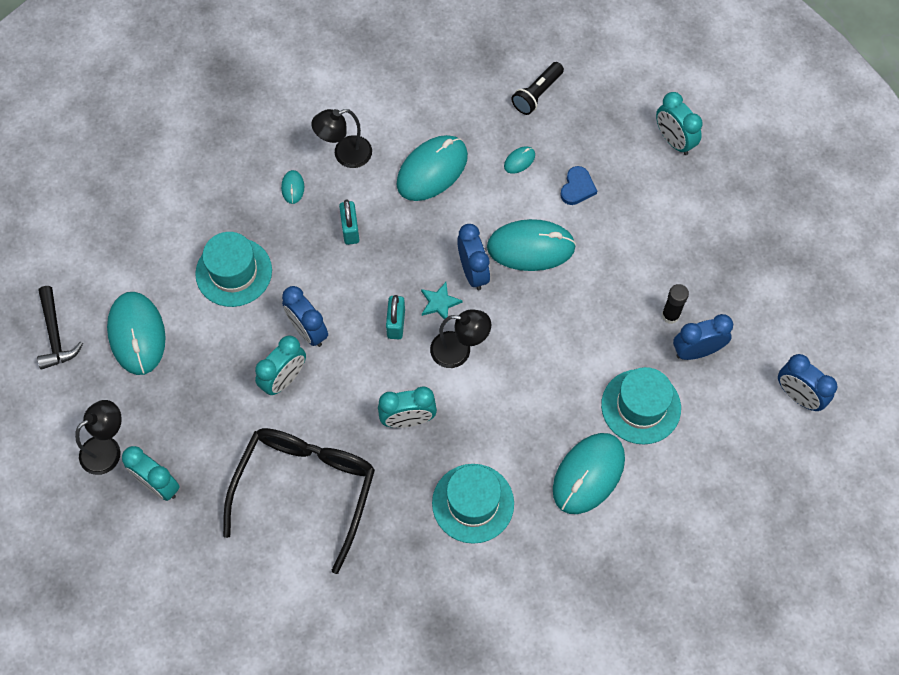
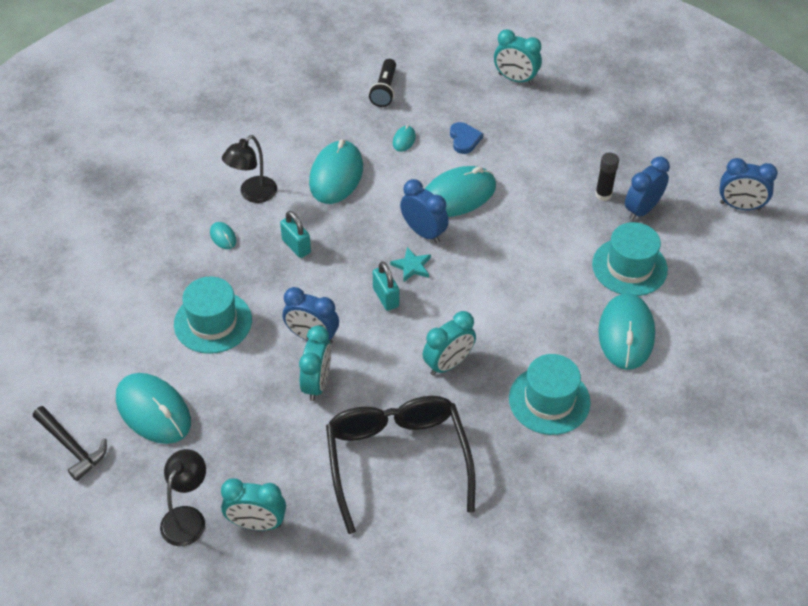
camera: 30 degrees left, 15 degrees down
(459, 351) = (454, 293): black lamp -> none

